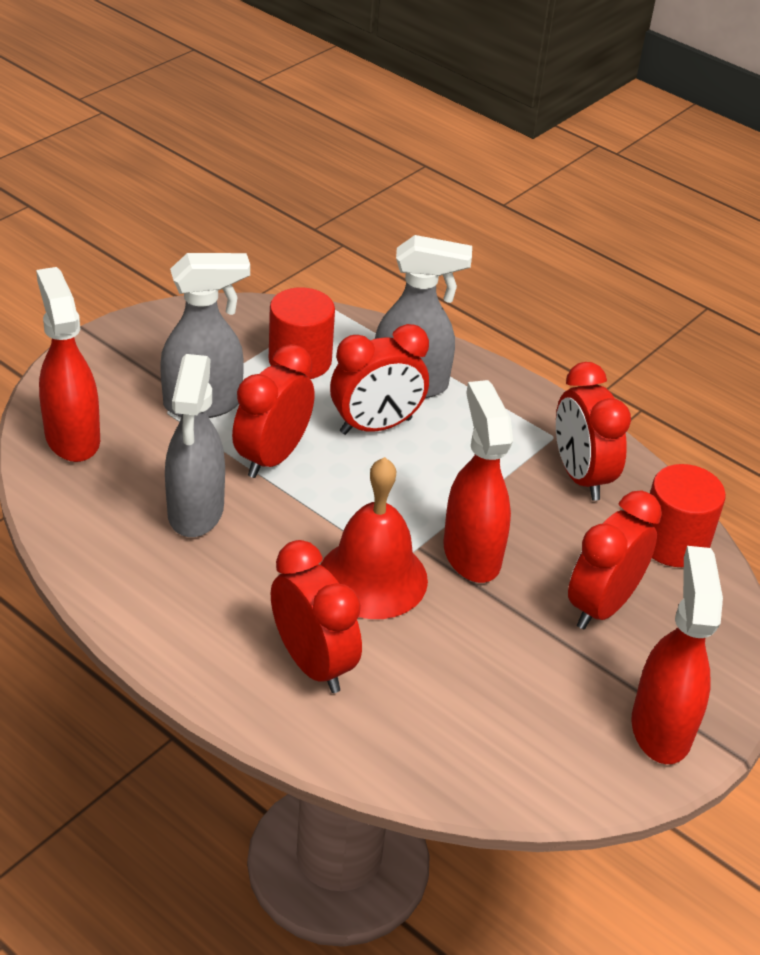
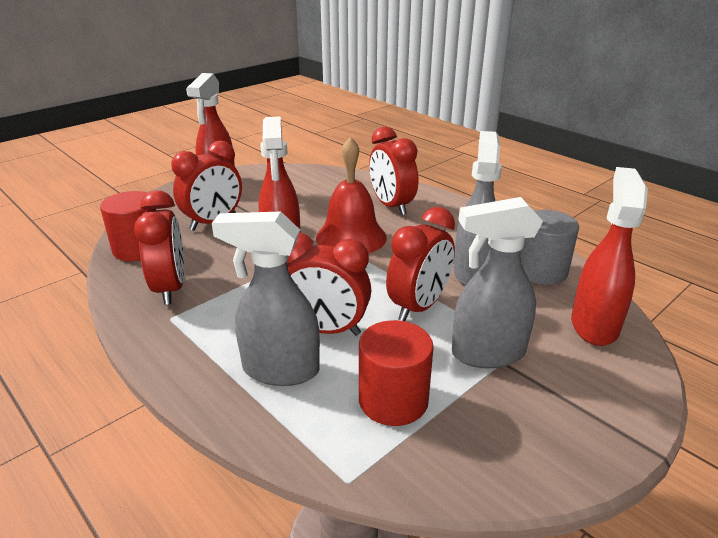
camera: 170 degrees left, 10 degrees down
(72, 438) = (594, 325): red spray bottle -> red spray bottle turned 150 degrees counterclockwise
(100, 517) = (540, 271): none -> grey cylinder
(376, 426) = (326, 330): red clock -> red clock turned 150 degrees counterclockwise

